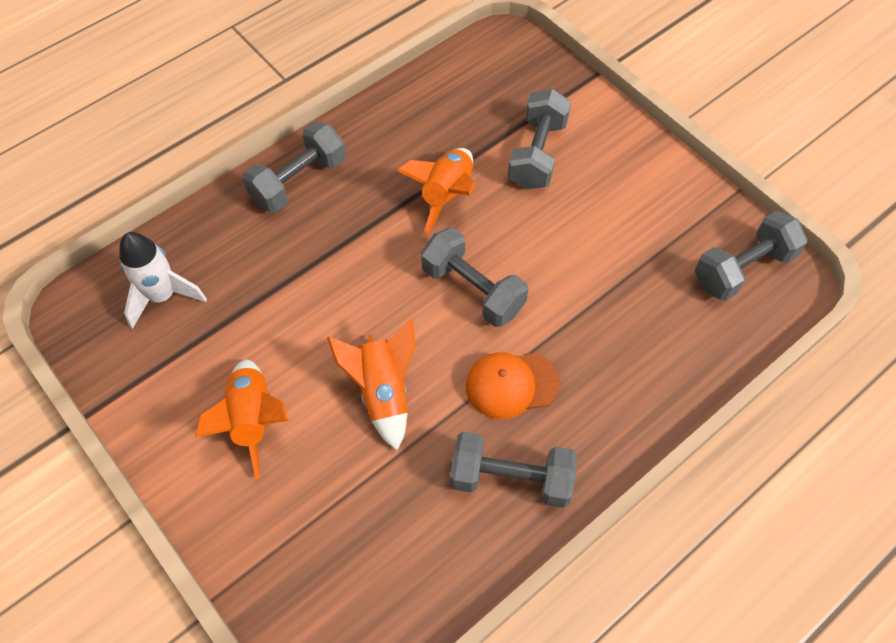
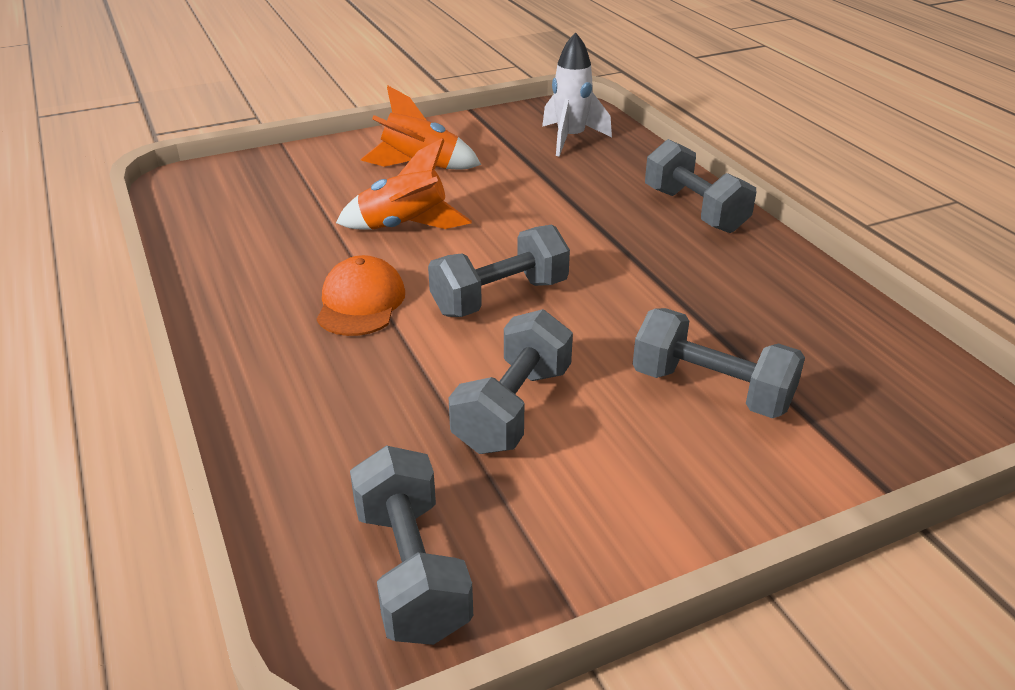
camera: 105 degrees right, 25 degrees down
(446, 196) = (650, 301): orange rocket -> none
(511, 478) = (256, 284): grey dumbbell -> grey dumbbell (513, 409)

